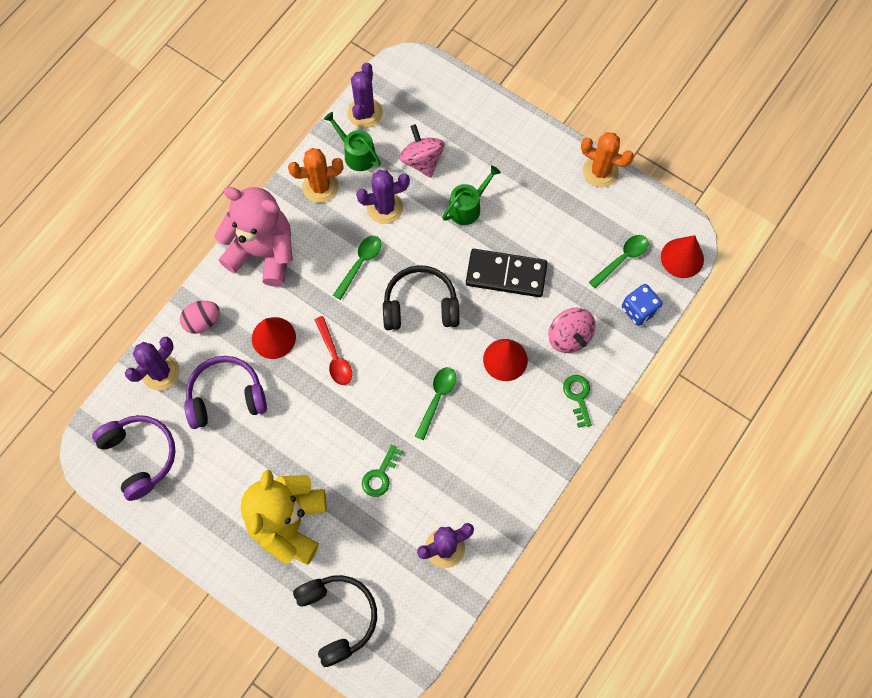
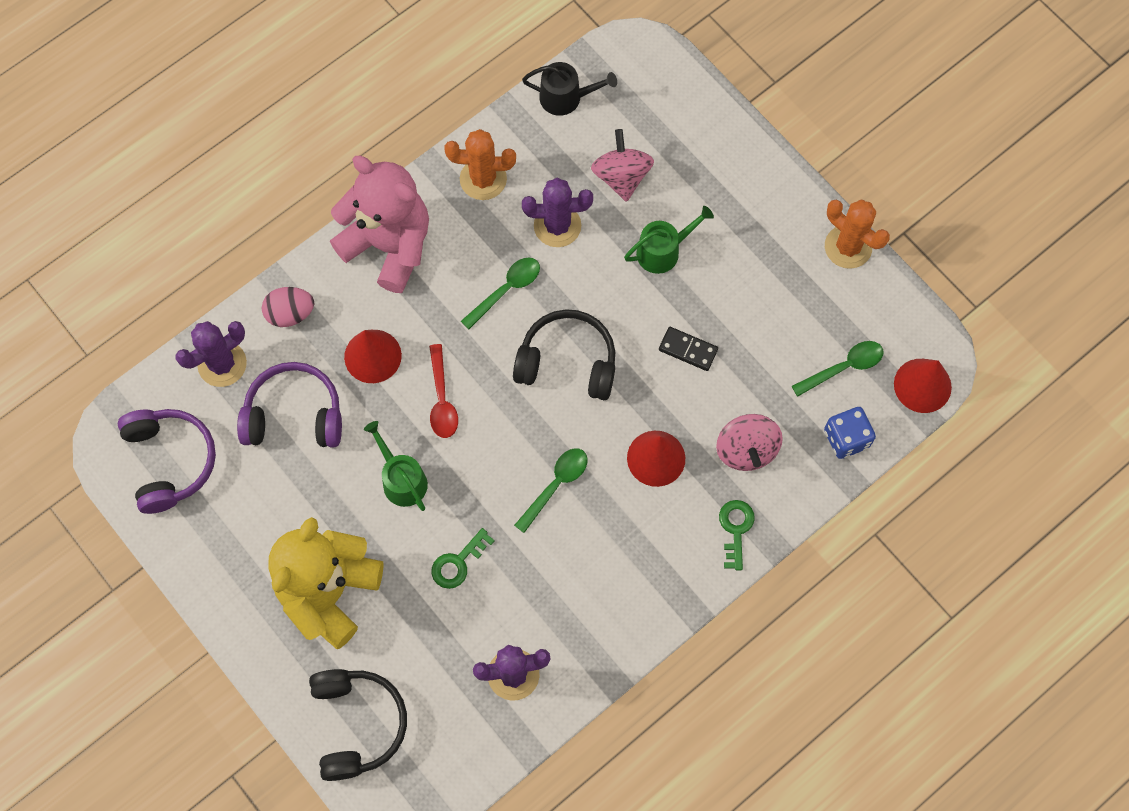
camera: 15 degrees right, 0 degrees up
(356, 154) = (540, 148): green watering can -> green watering can (401, 479)
(365, 113) = (566, 97): purple cactus -> black watering can
(506, 274) = (688, 349): black domino -> black domino, size x0.53

